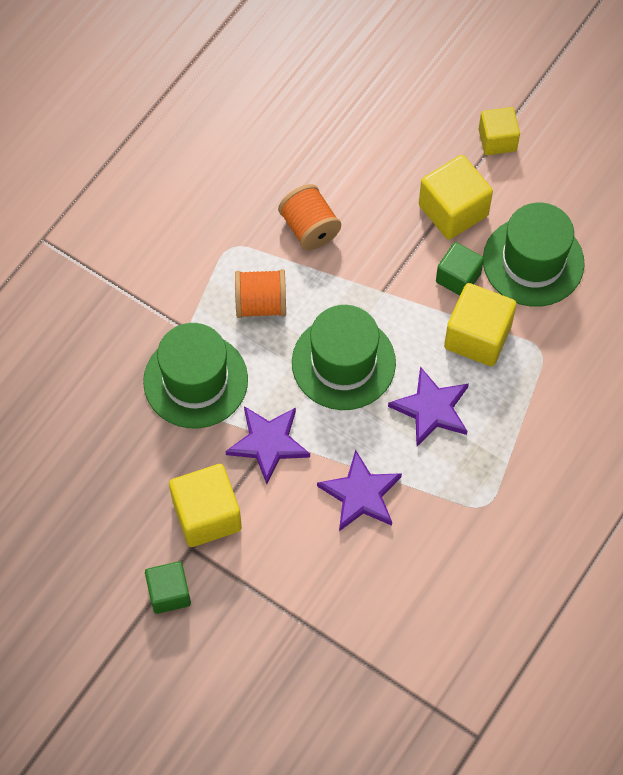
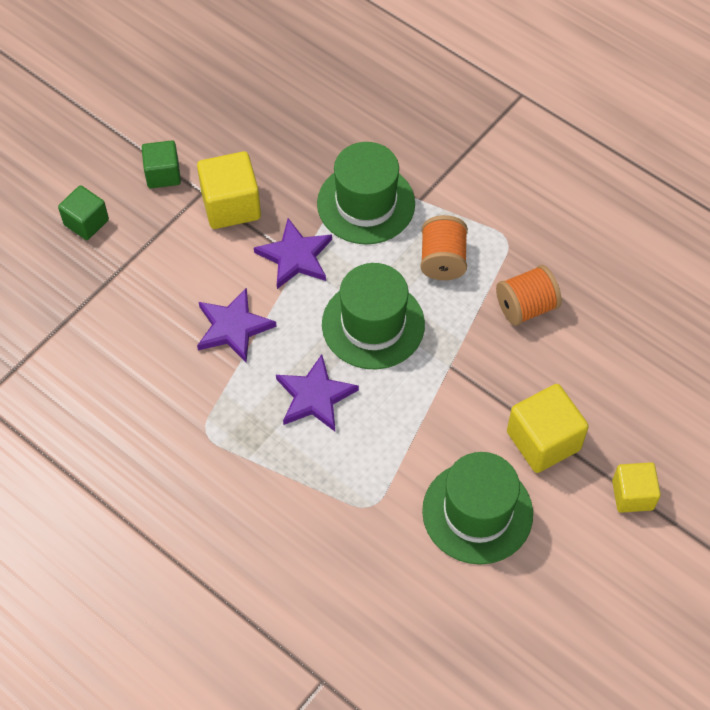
camera: 95 degrees right, 5 degrees down
(458, 278) = (461, 437): green cube -> green cube (86, 222)
(477, 336) = (391, 447): yellow cube -> none

